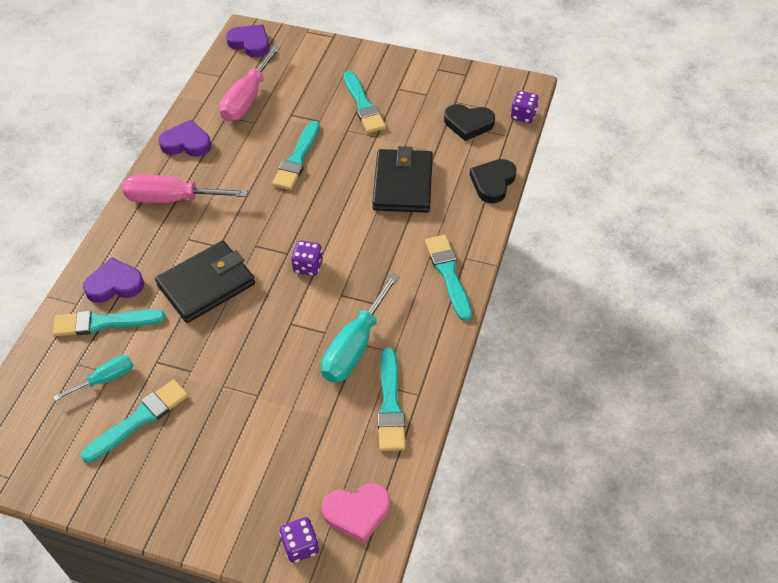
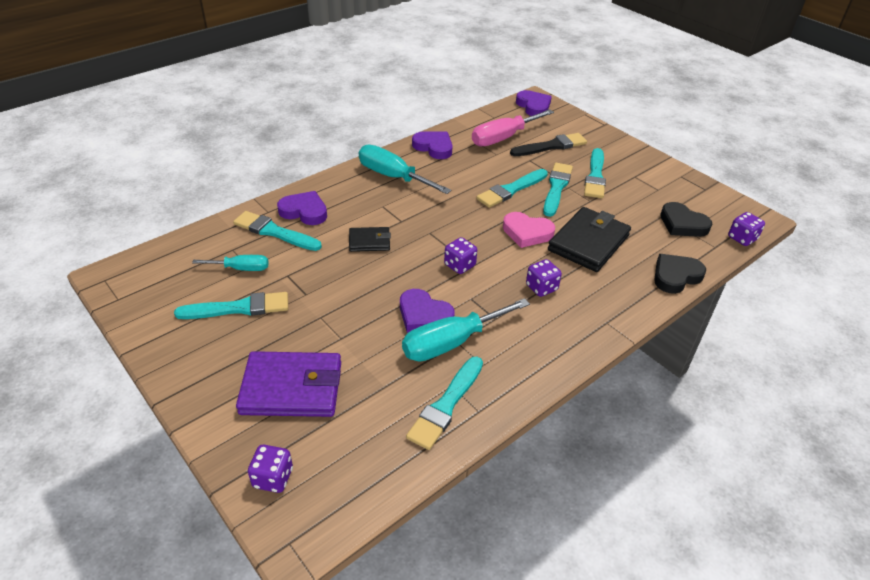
camera: 30 degrees right, 10 degrees down
(172, 199) = (393, 177): pink screwdriver -> turquoise screwdriver
(206, 284) = (369, 241): black wallet -> black wallet, size x0.54
(253, 464) = (292, 388): none -> purple wallet
(300, 88) = (551, 146): none -> black brush
(313, 333) = (424, 315): none -> purple heart
(357, 512) = (344, 479): pink heart -> pink heart (527, 232)
(393, 252) = (541, 287): none -> purple dice
(448, 274) = (580, 327): turquoise brush -> turquoise brush (556, 188)

